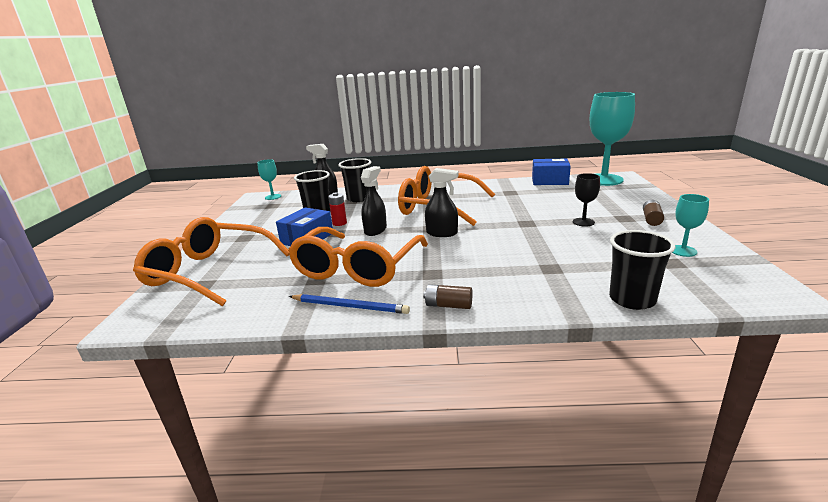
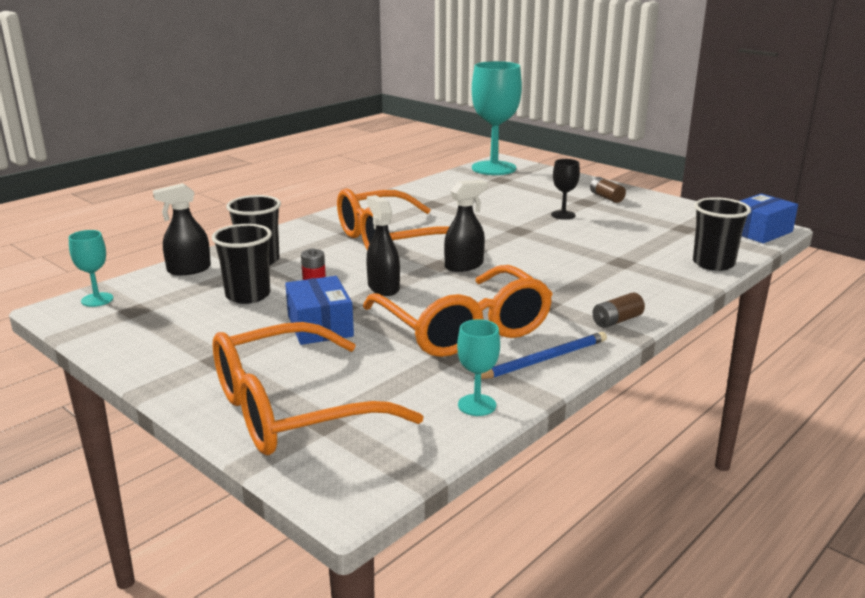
camera: 50 degrees left, 0 degrees up
(549, 181) = (445, 181): blue box -> blue box (759, 231)
(683, 251) = (673, 217): turquoise goblet -> turquoise goblet (477, 405)

